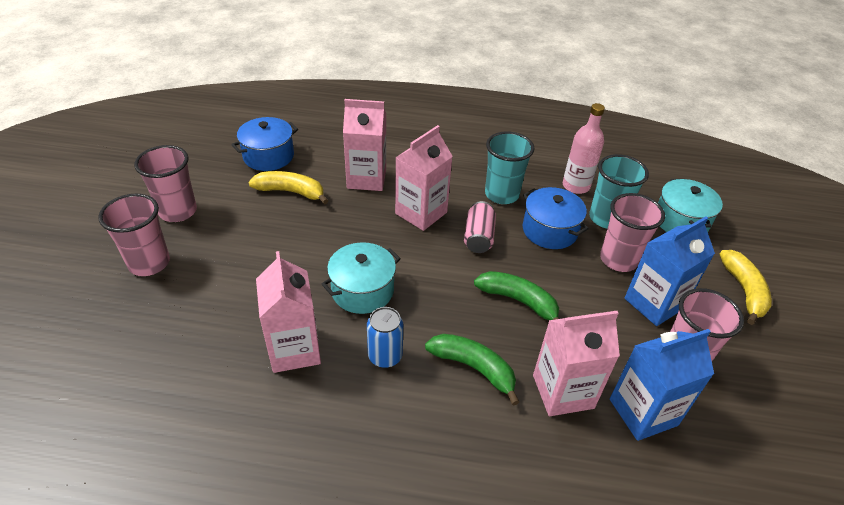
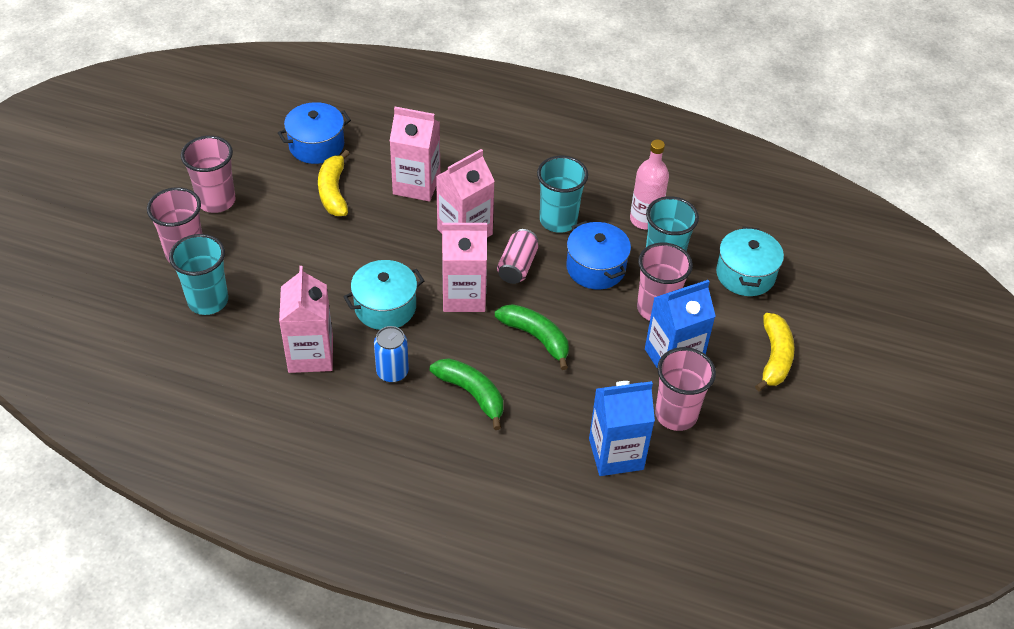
camera: 10 degrees right, 5 degrees up
(176, 307) = (208, 301): none -> turquoise cup
(291, 192) = (333, 191): yellow banana -> yellow banana turned 120 degrees counterclockwise
(563, 391) = (548, 426): pink carton -> pink carton (464, 296)

